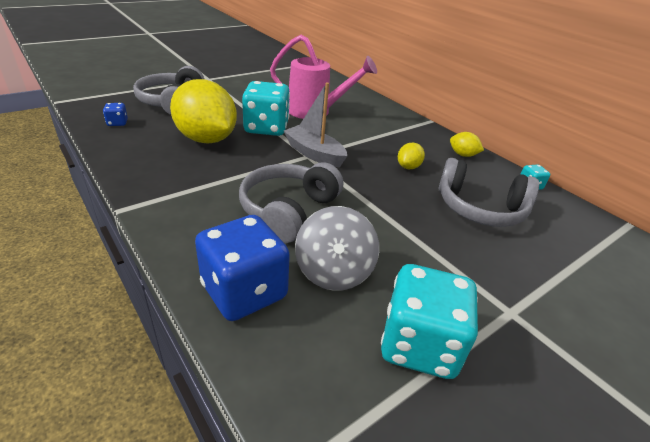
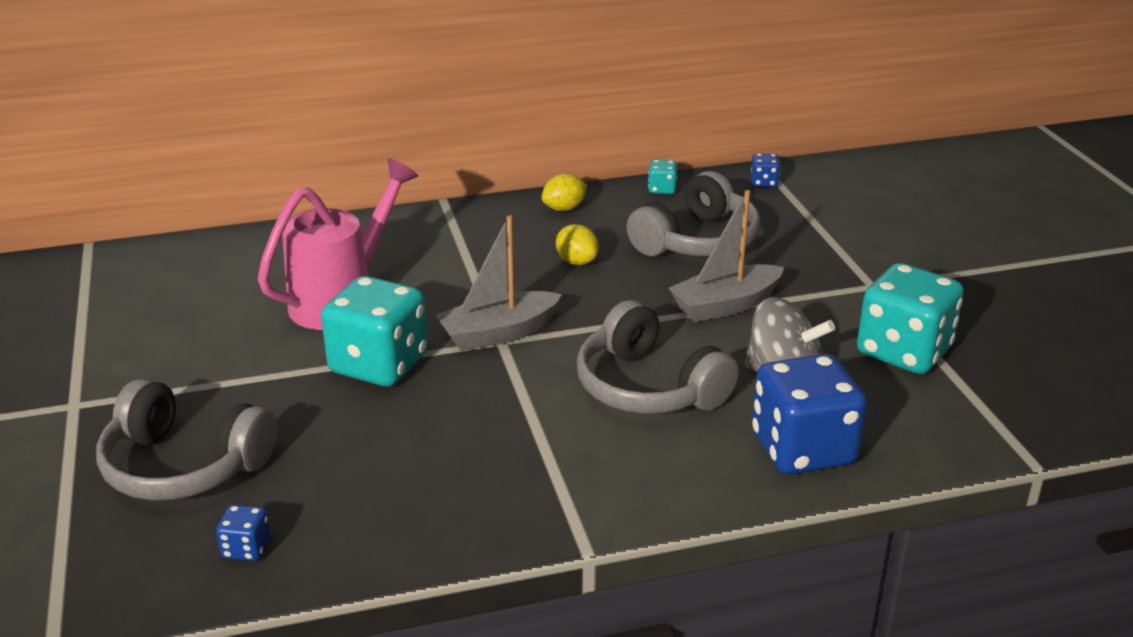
camera: 65 degrees left, 5 degrees down
(206, 139) = (387, 438): yellow lemon -> none
(408, 231) = (725, 305): none -> grey boat
(600, 230) = (764, 182): none -> blue dice

